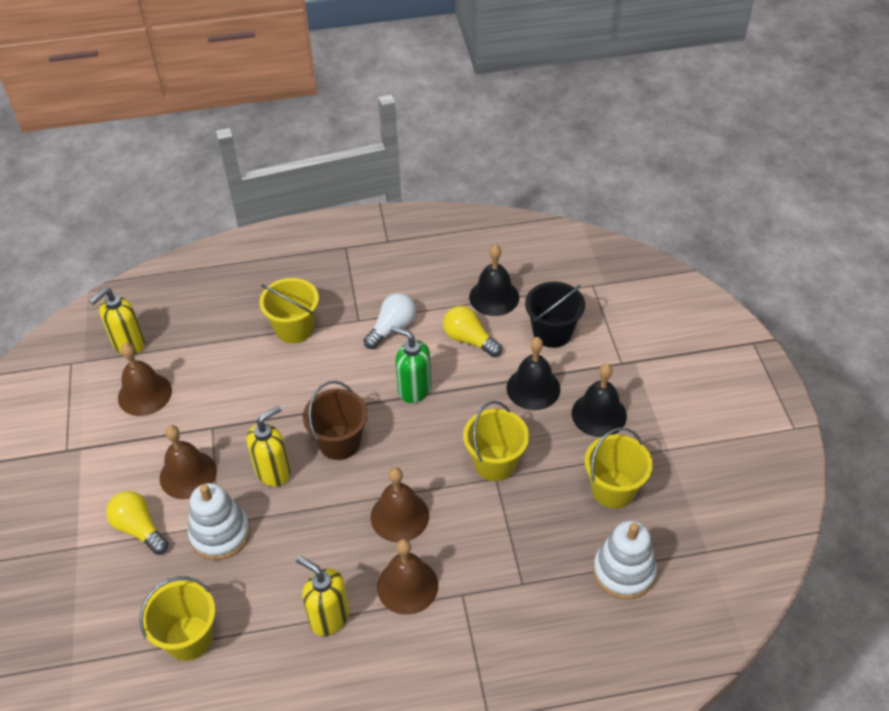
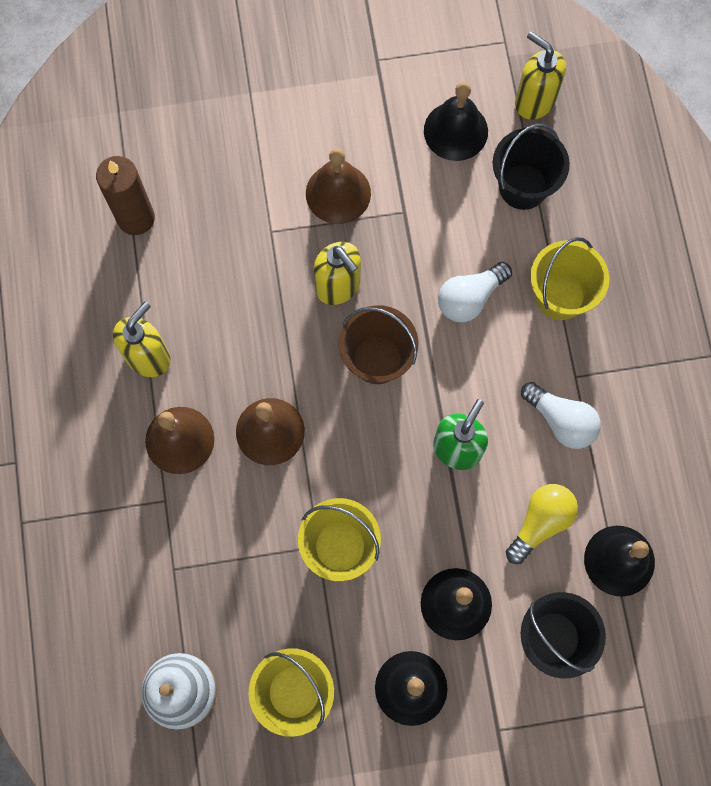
camera: 90 degrees right, 25 degrees up
(139, 529) = (269, 152): yellow light bulb -> none
(144, 394) = (455, 131): brown bell -> black bell
(189, 638) = (136, 218): yellow bucket -> brown candle
(201, 351) = (523, 187): none -> black bucket
(220, 534) = (258, 236): white stacking toy -> none
(291, 383) = (470, 298): none -> white light bulb

